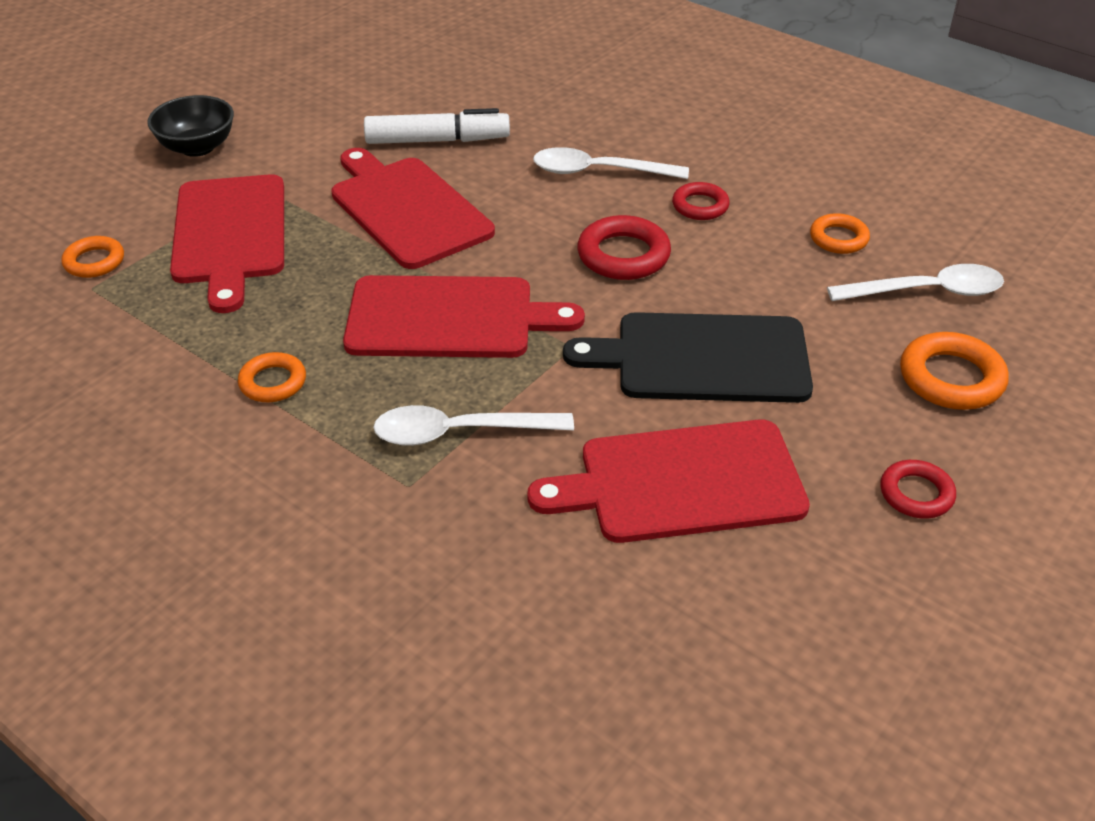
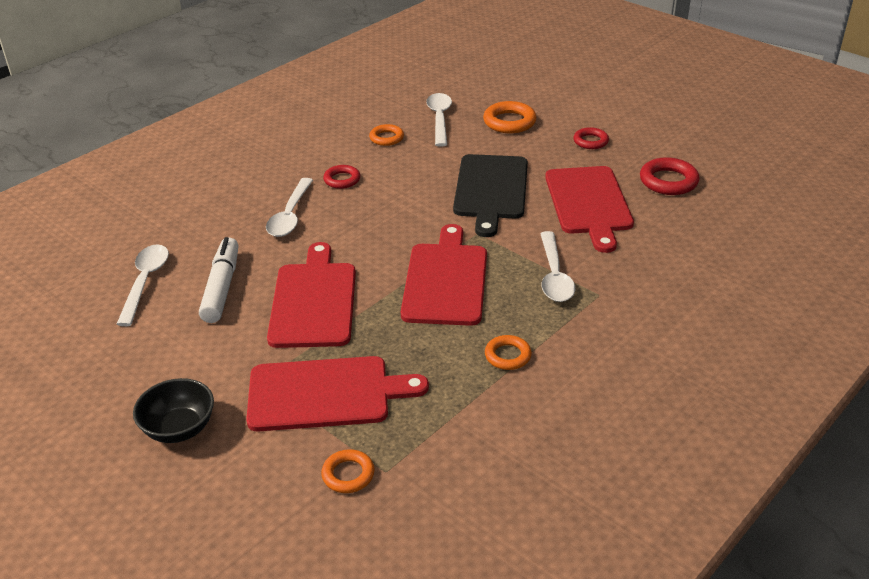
camera: 85 degrees left, 5 degrees down
(407, 209) = (313, 301): red cutting board -> red cutting board turned 120 degrees clockwise
(449, 90) = (145, 282): none -> white spoon
(623, 255) = (389, 211): red ring -> red ring (668, 181)

